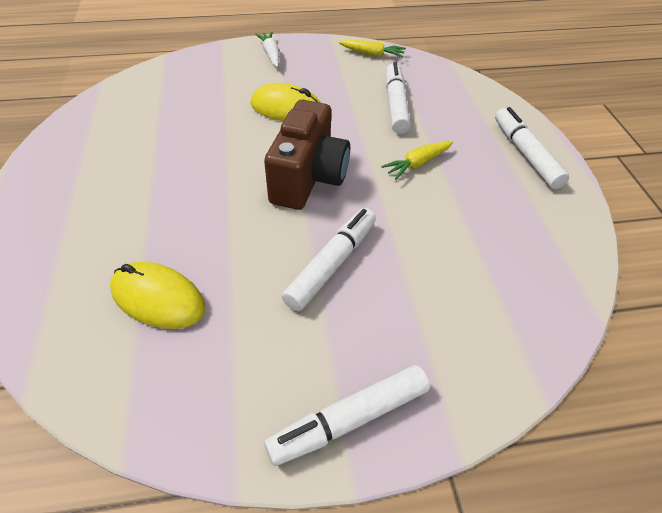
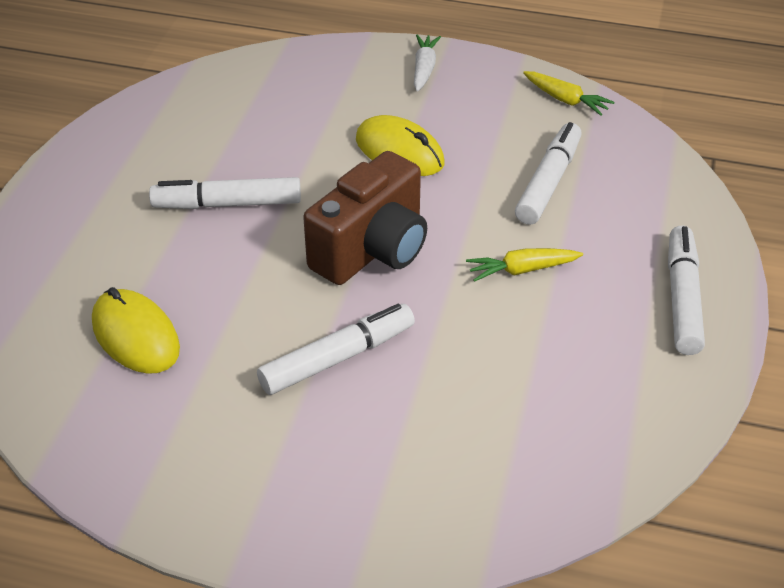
camera: 25 degrees right, 5 degrees down
(350, 419) = (260, 516): white marker -> white marker (228, 204)

